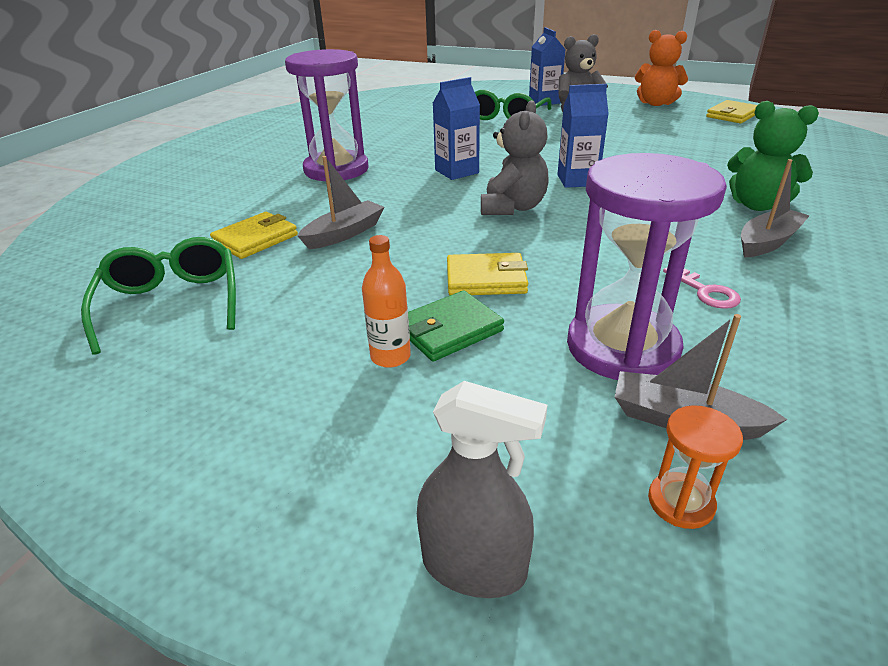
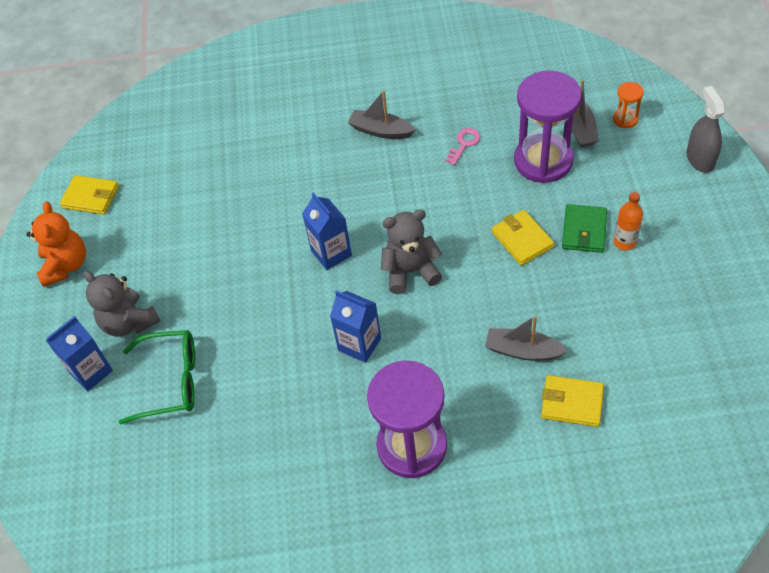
camera: 115 degrees left, 20 degrees up
(172, 303) = (673, 382): green glasses -> none
(449, 330) = (584, 230): green wallet -> green wallet turned 75 degrees clockwise
(757, 205) = (322, 144): green teddy bear -> none

